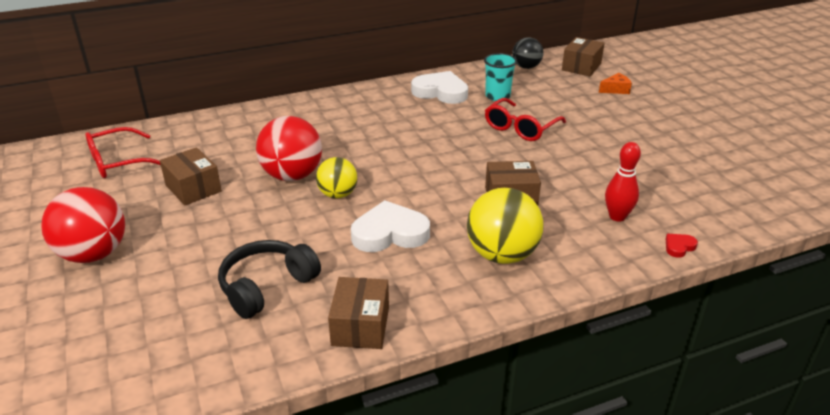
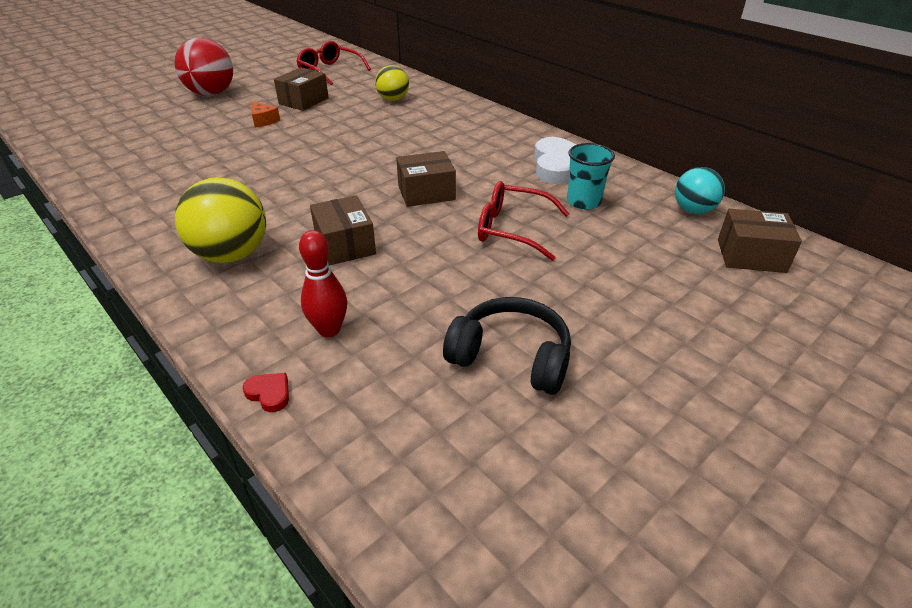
camera: 70 degrees right, 5 degrees up
(266, 286) = (175, 155): black headphones -> black headphones (511, 357)
(292, 176) = (338, 130): red ball -> none
(337, 194) = (315, 154): yellow ball -> yellow ball (393, 99)
(360, 326) = (122, 202): brown box -> brown box (426, 193)
(390, 233) = (258, 189): white heart -> none
(526, 67) = (693, 210): black ball -> turquoise ball
(615, 90) = (705, 297): orange cheese -> orange cheese (263, 121)

